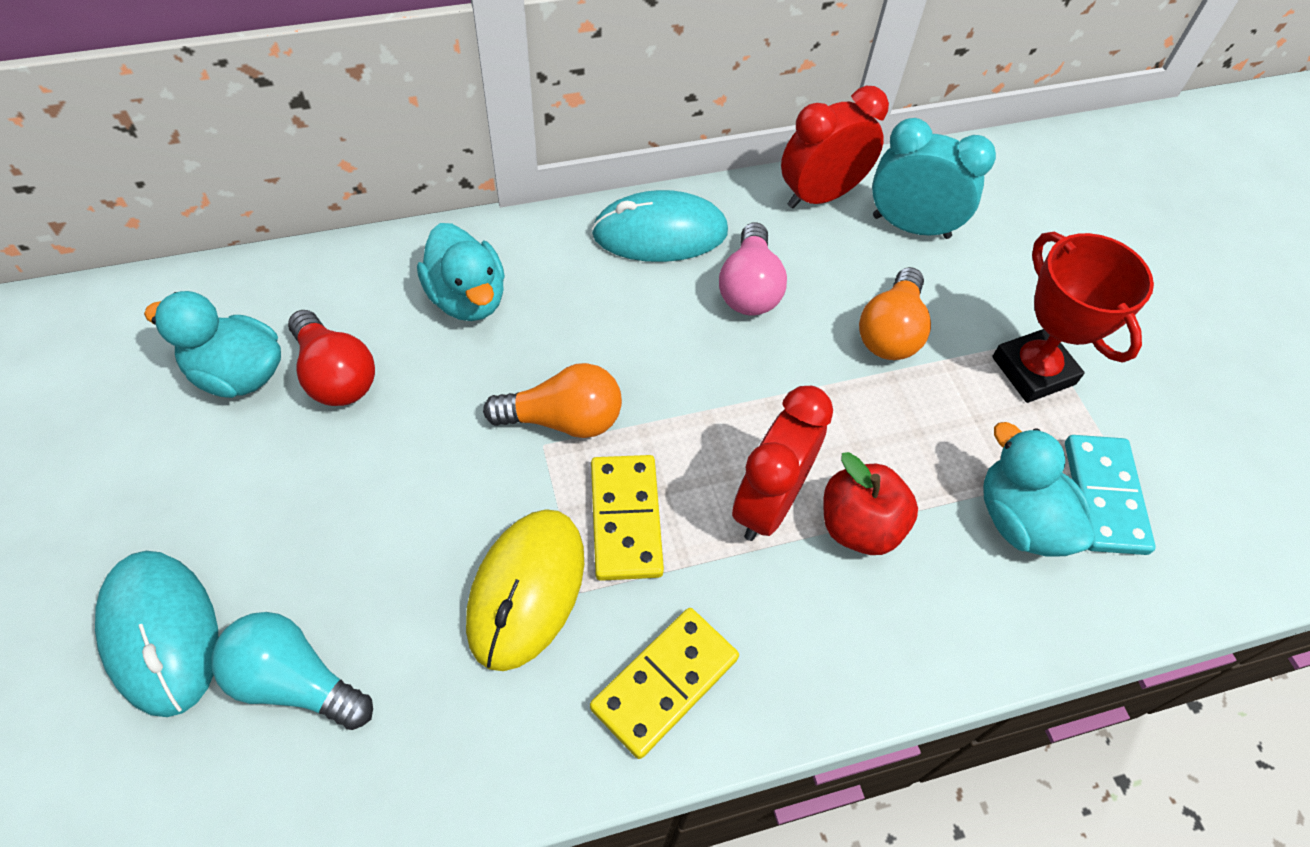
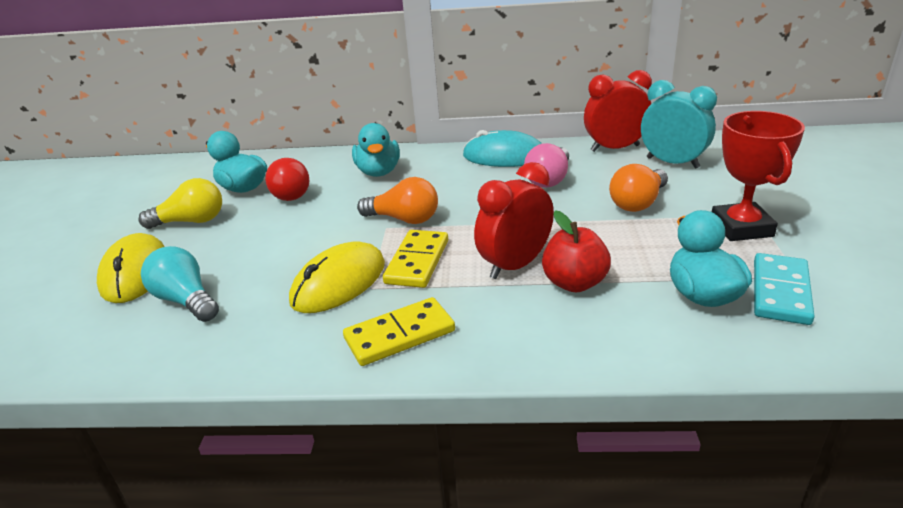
camera: 25 degrees right, 25 degrees down
(161, 633) = (135, 272): turquoise mouse -> yellow mouse
(189, 481) = (191, 221): none -> yellow light bulb

